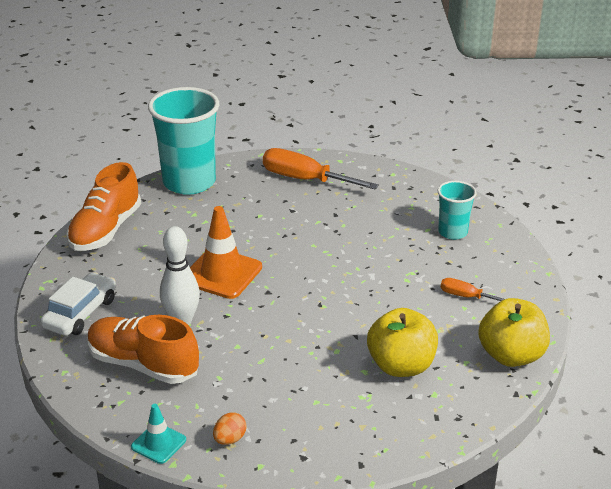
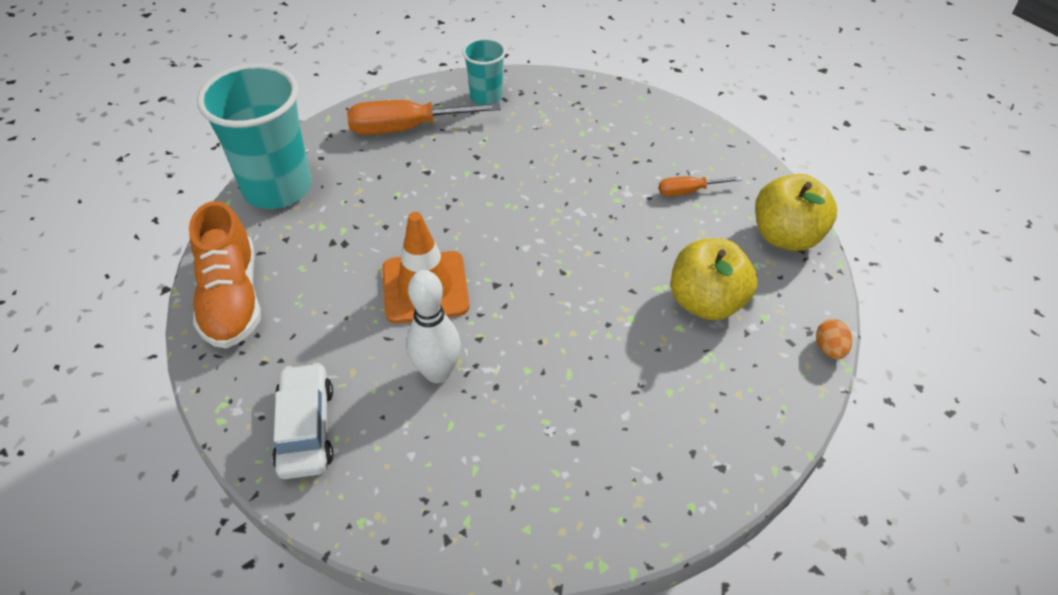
camera: 35 degrees left, 15 degrees up
(143, 365) = (447, 455): orange shoe -> none
(158, 443) = (562, 549): turquoise traffic cone -> none
(230, 439) = (631, 493): orange egg -> orange egg (829, 349)
(453, 232) = (608, 125): turquoise cup -> turquoise cup (486, 97)

